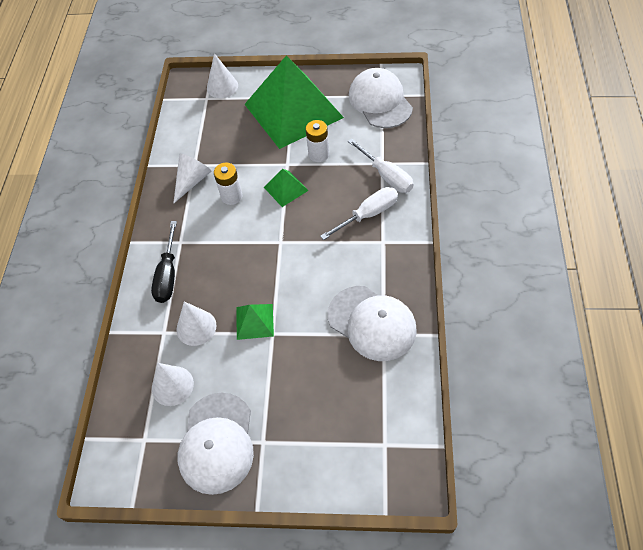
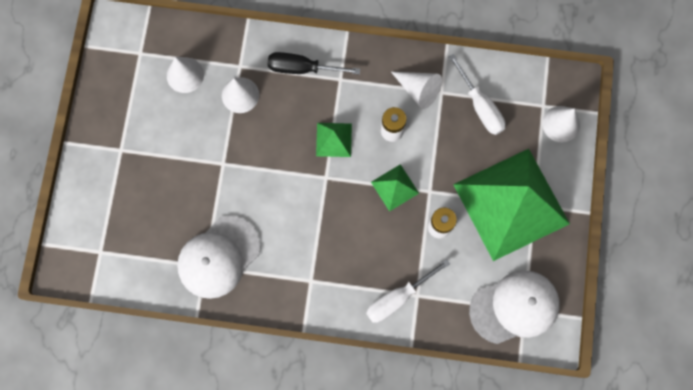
camera: 90 degrees right, 20 degrees up
(217, 443) = (126, 112): white cap -> none
(254, 321) = (238, 148): green pyramid -> green pyramid (334, 139)
(368, 215) = (347, 270): white screwdriver -> white screwdriver (480, 106)

